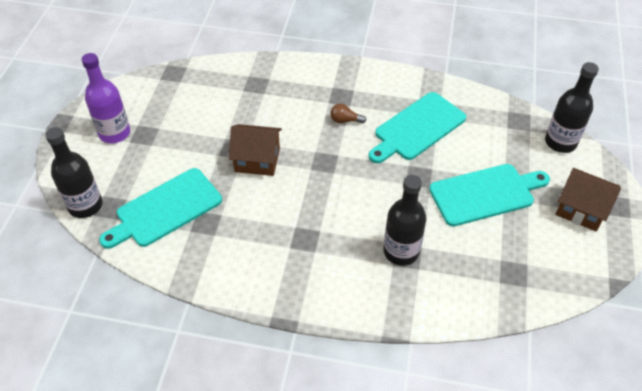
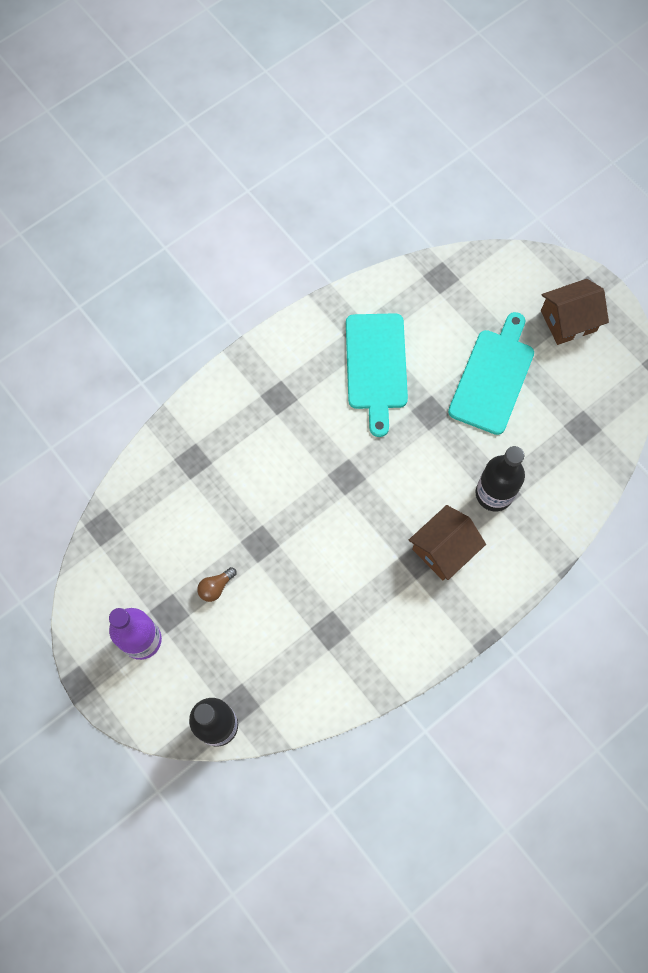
camera: 50 degrees left, 20 degrees up
(165, 209) = (284, 655): turquoise cutting board -> none
(257, 160) = (293, 532): brown house -> brown house (444, 549)
(345, 120) = (312, 419): brown light bulb -> brown light bulb (216, 587)
(560, 142) = (492, 268): black bottle -> none

